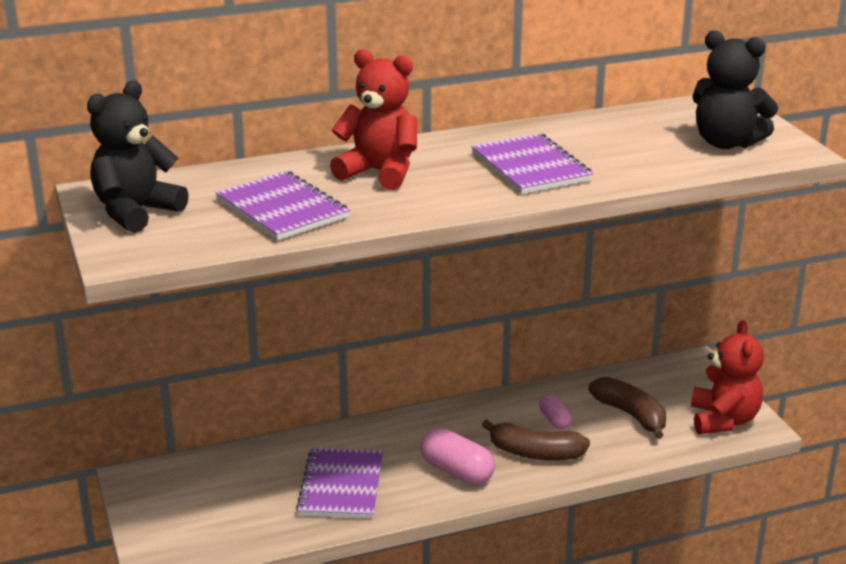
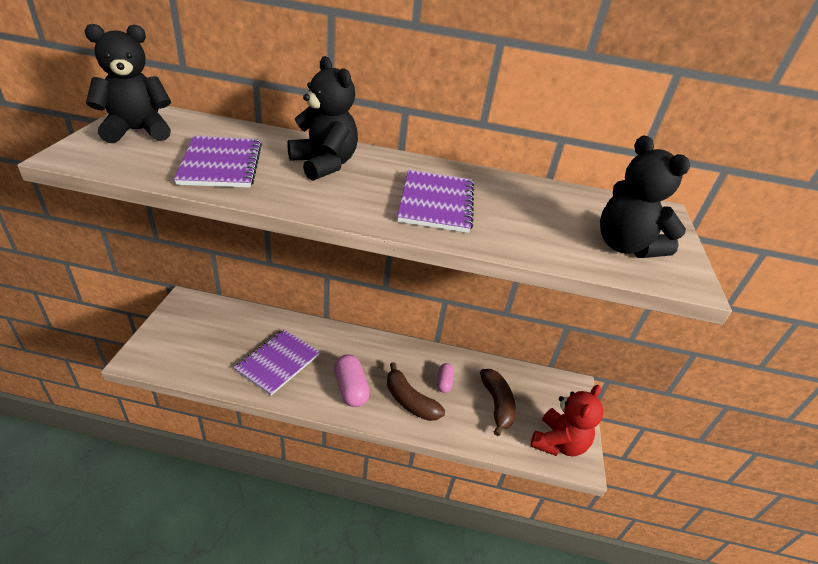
camera: 25 degrees right, 10 degrees up
(379, 172) = (324, 165): red teddy bear -> black teddy bear

